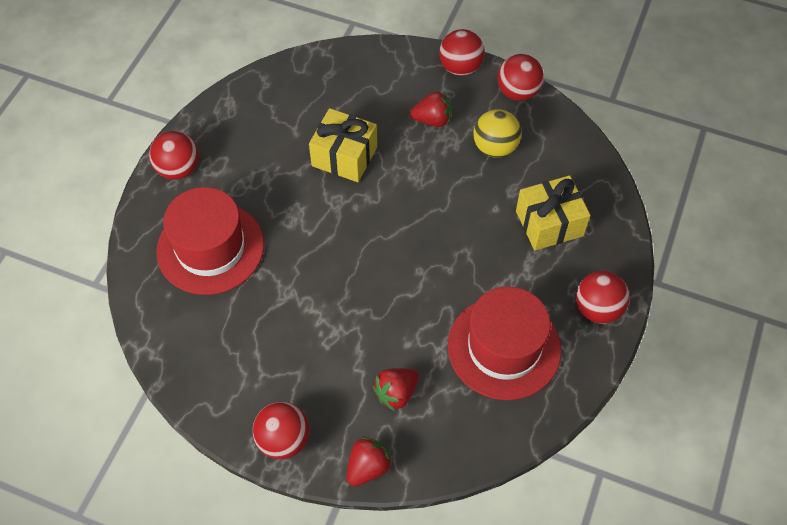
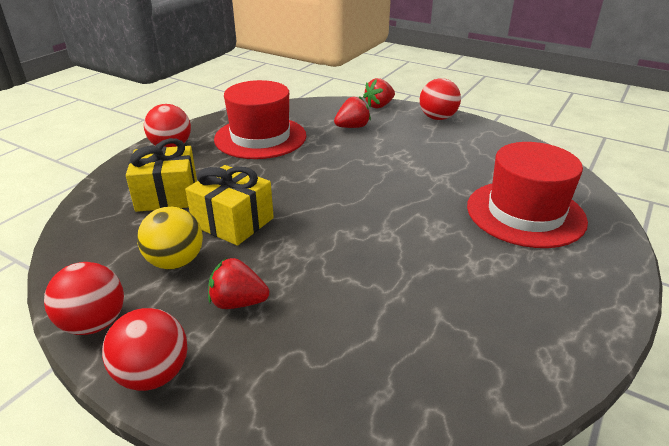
camera: 170 degrees left, 25 degrees down
(178, 169) = (596, 287): red ball -> none
(344, 156) = (370, 275): yellow gift -> yellow gift (233, 222)

